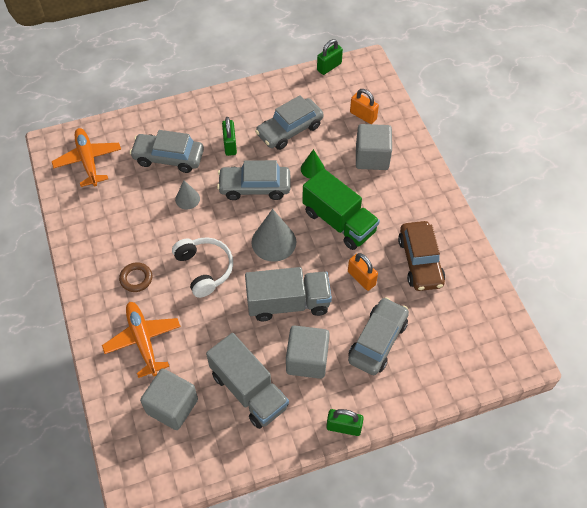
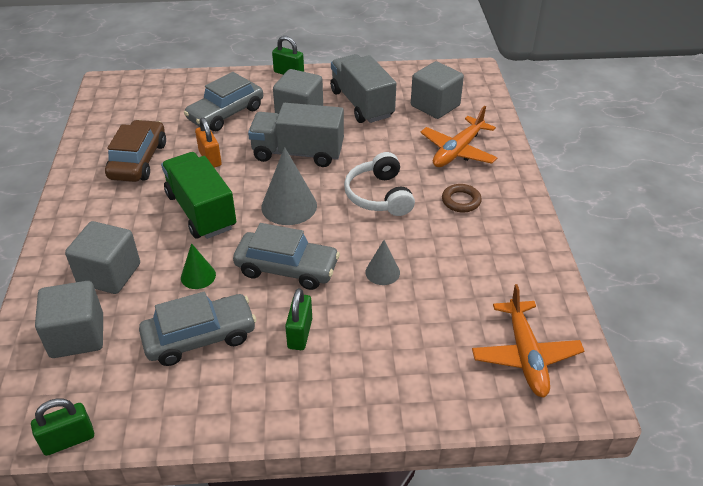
camera: 165 degrees left, 15 degrees down
(143, 341) = (458, 151): orange plane -> orange plane turned 45 degrees clockwise
(168, 158) = (398, 333): grey car -> none
(363, 115) = (77, 336): orange padlock -> grey cube

